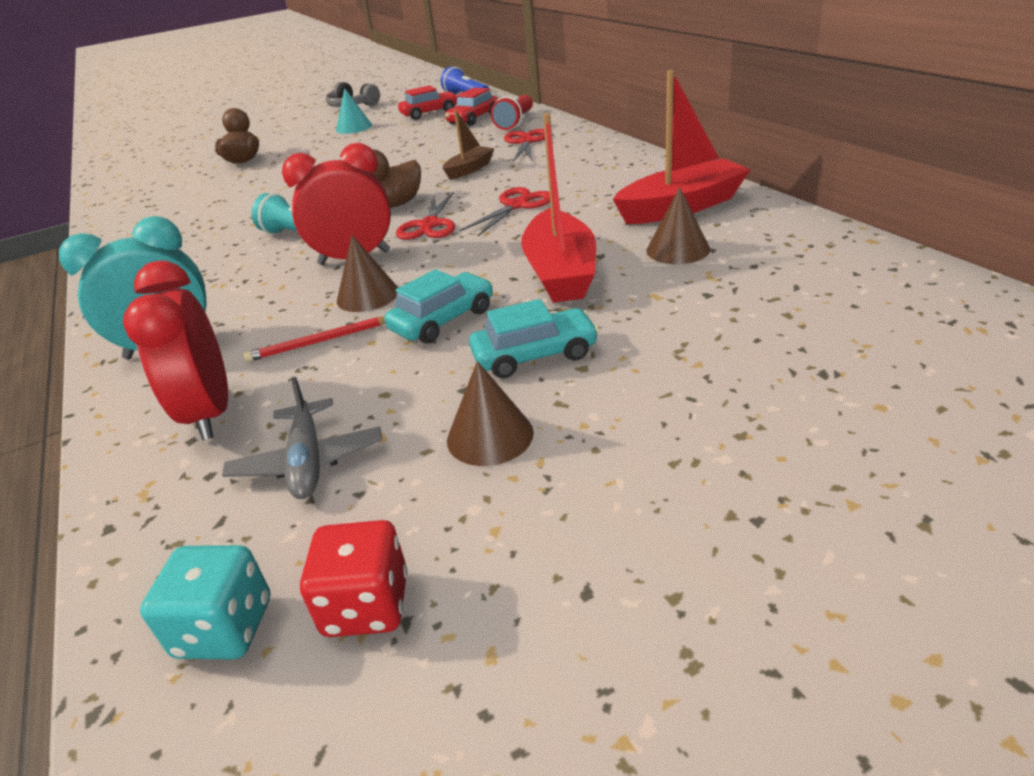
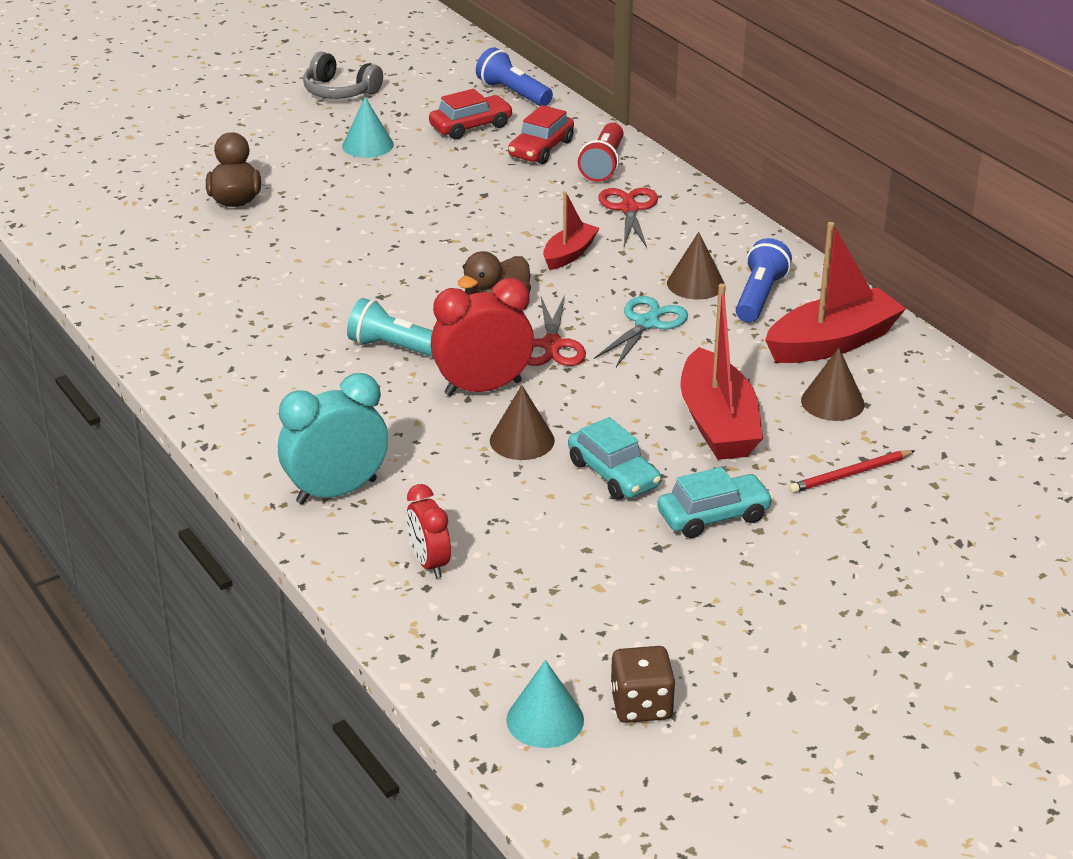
camera: 10 degrees left, 0 degrees up
(210, 413) = (429, 563): red clock -> red clock, size x0.61
(225, 628) = (545, 720): turquoise dice -> turquoise cone
(308, 461) = (546, 607): grey plane -> none
(320, 342) = (497, 493): red pencil -> red pencil (851, 474)
(366, 605) = (641, 705): red dice -> brown dice
(443, 320) = (613, 474): turquoise car -> turquoise car turned 105 degrees clockwise
(469, 169) = (569, 254): brown boat -> red boat
(490, 436) = (694, 589): brown cone -> brown cone (695, 284)
(516, 205) = (646, 323): red scissors -> turquoise scissors
(619, 182) = (759, 296): none -> blue flashlight

